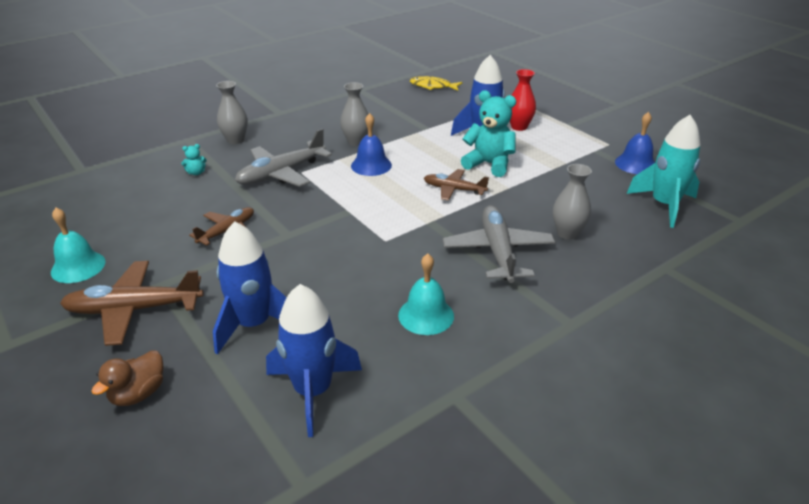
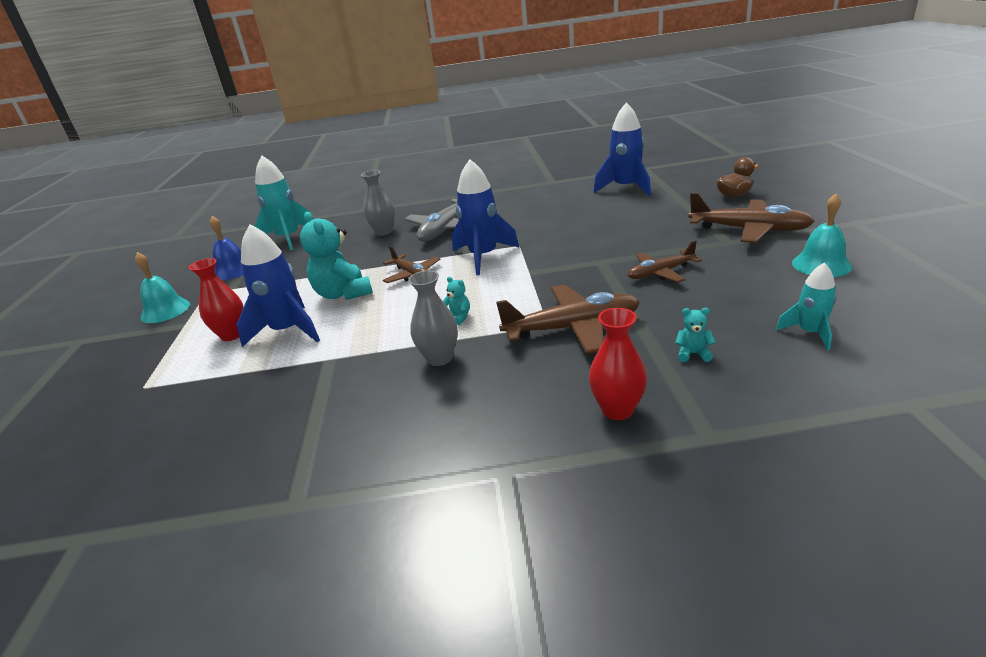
camera: 145 degrees left, 5 degrees down
(117, 199) = (809, 333): none -> turquoise rocket
(235, 140) = (617, 410): grey vase -> red vase
(254, 324) = (652, 213): blue rocket -> blue rocket (483, 257)
(282, 173) = (572, 328): grey plane -> brown plane
(371, 165) = (458, 317): blue bell -> turquoise teddy bear
(426, 315) = (534, 206): turquoise bell -> turquoise bell (165, 310)
(432, 86) = (174, 465): yellow fish -> none

